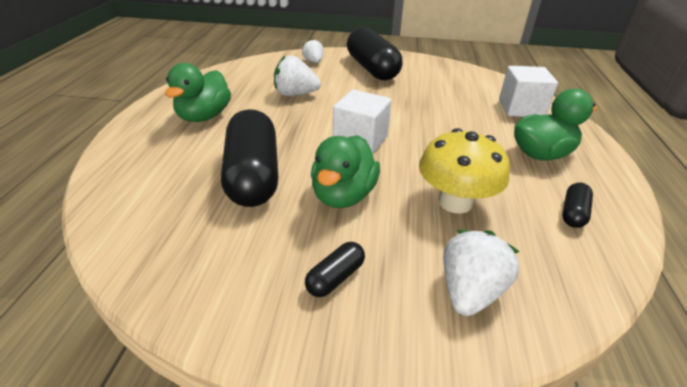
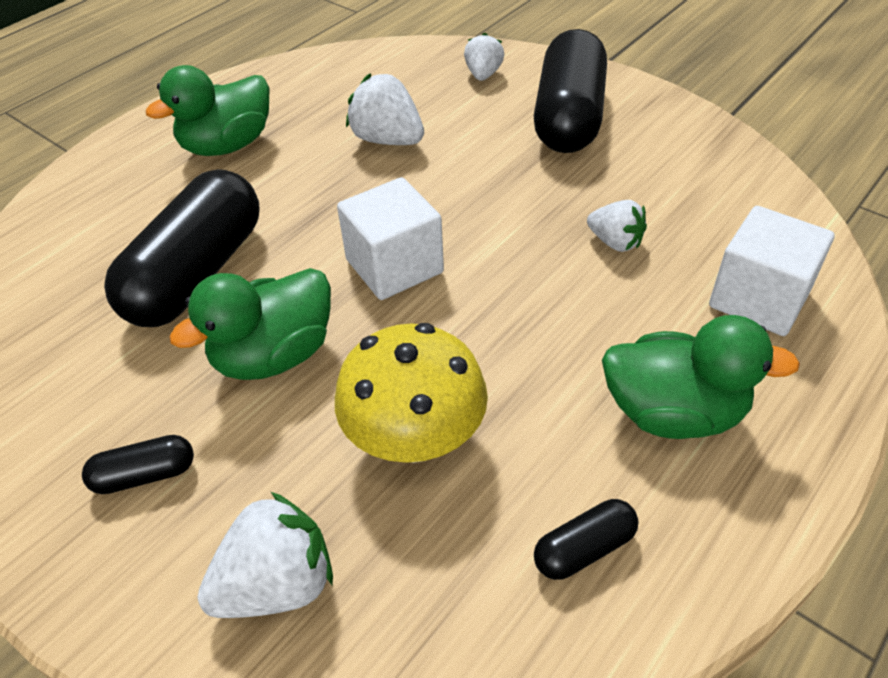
camera: 35 degrees right, 10 degrees up
(446, 105) = (615, 242): none -> white strawberry

